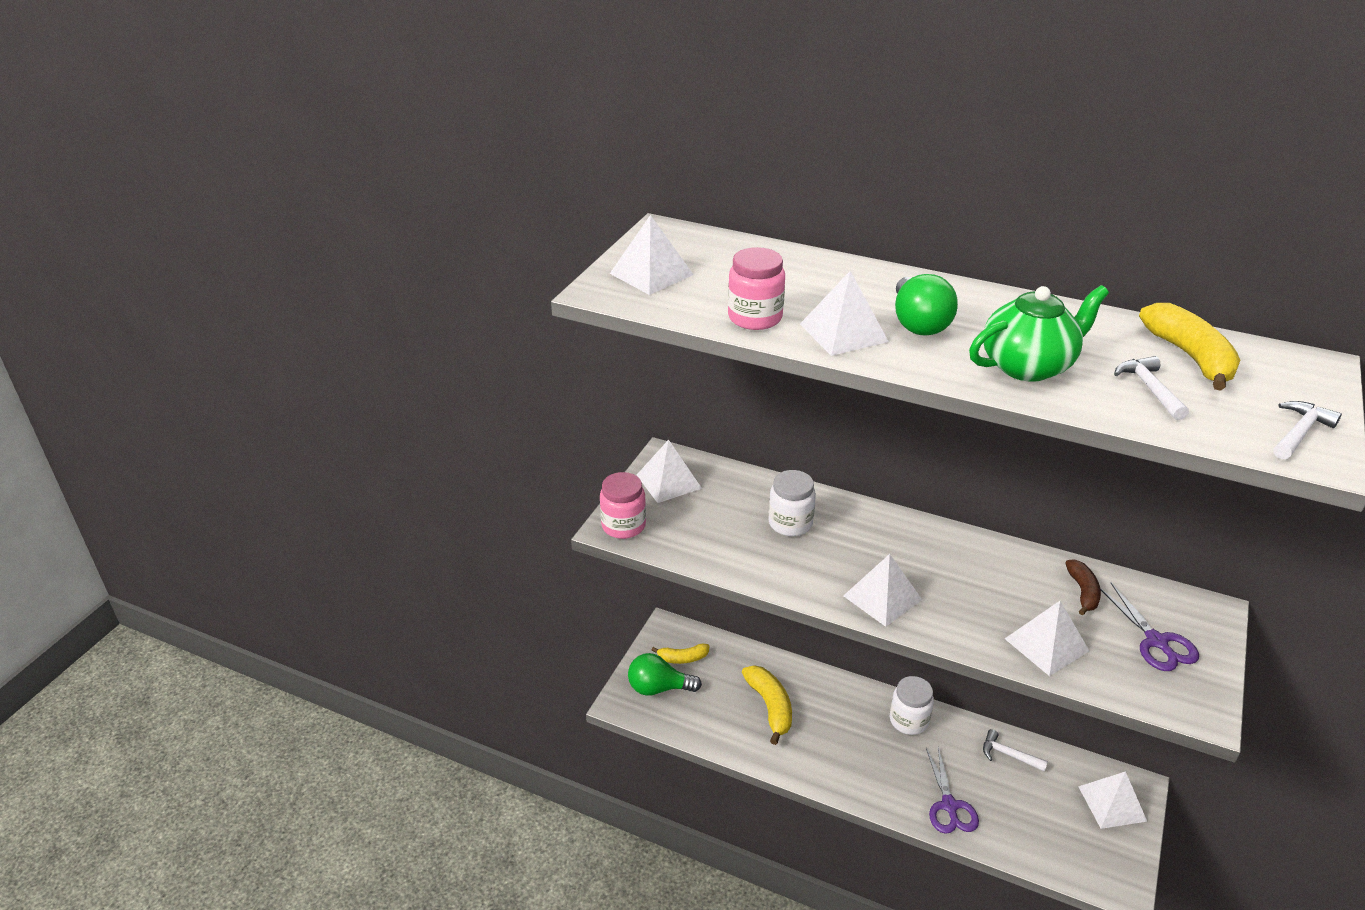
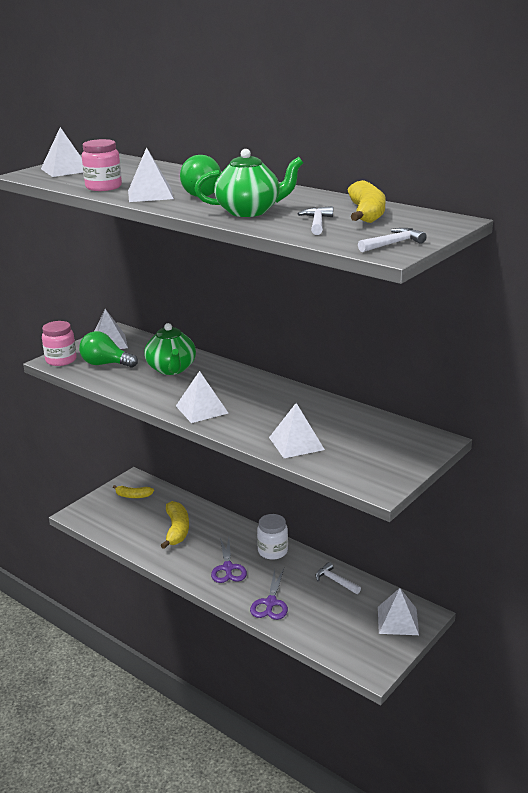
camera: 15 degrees right, 10 degrees down
(658, 688) = (106, 509): green light bulb -> green light bulb (105, 364)
(790, 523) = (171, 369): white jar -> green teapot
(1083, 592) = (348, 421): brown banana -> none
(1156, 641) = (379, 450): purple scissors -> purple scissors (228, 568)

